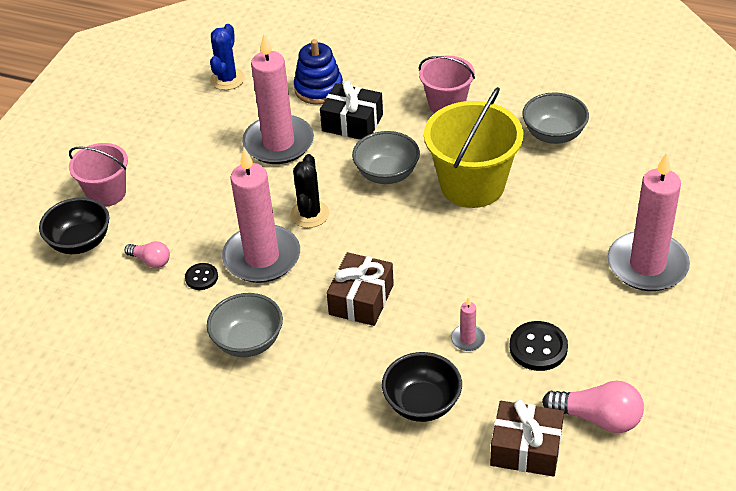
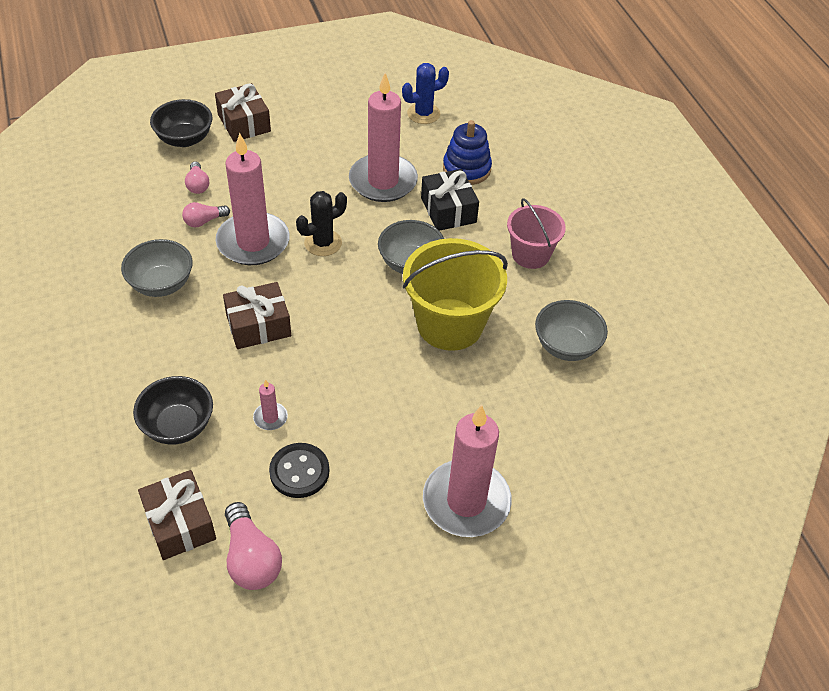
camera: 45 degrees right, 5 degrees up
(106, 193) = (244, 123): pink bucket -> brown gift
(201, 277) = (204, 221): black button -> pink light bulb

